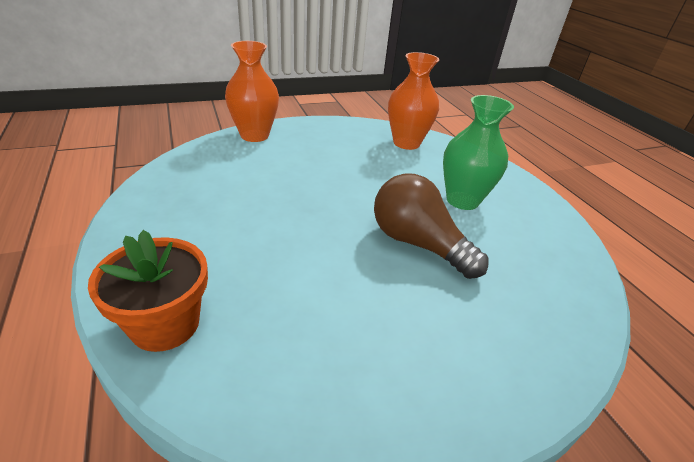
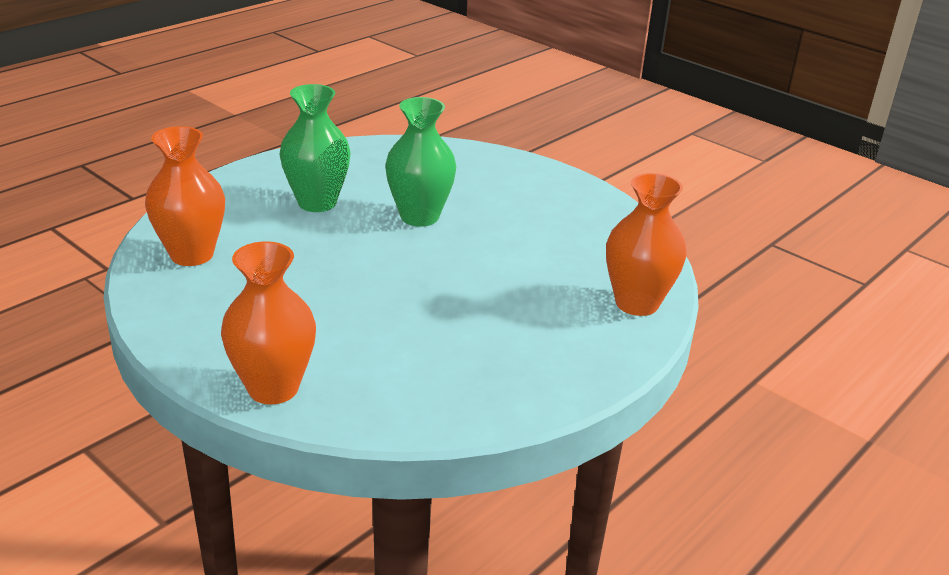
camera: 115 degrees left, 5 degrees down
(165, 324) = (637, 303): orange flower pot -> orange vase
(418, 243) = (419, 216): brown light bulb -> green vase

